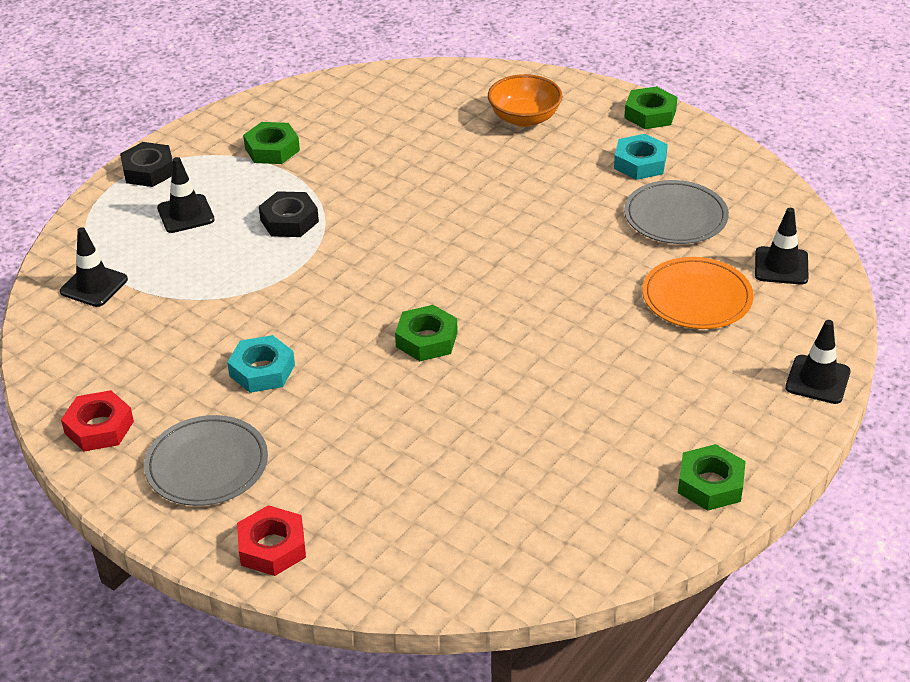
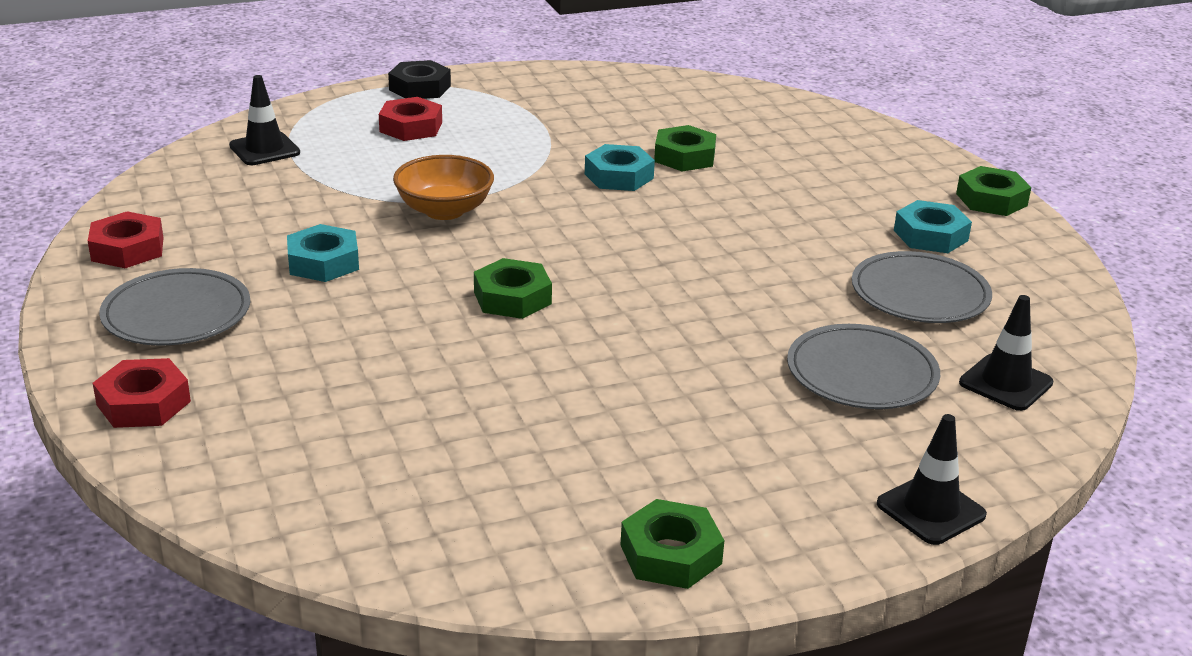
camera: 30 degrees right, 10 degrees down
(186, 214) = (411, 127): black traffic cone -> red nut
(272, 149) = (551, 107): green nut -> green nut (684, 156)
(289, 221) = (498, 162): black nut -> none
(389, 197) = (619, 176): none -> turquoise nut
(524, 118) = (839, 160): orange bowl -> orange bowl (444, 210)
(696, 298) = (862, 373): orange plate -> grey plate

